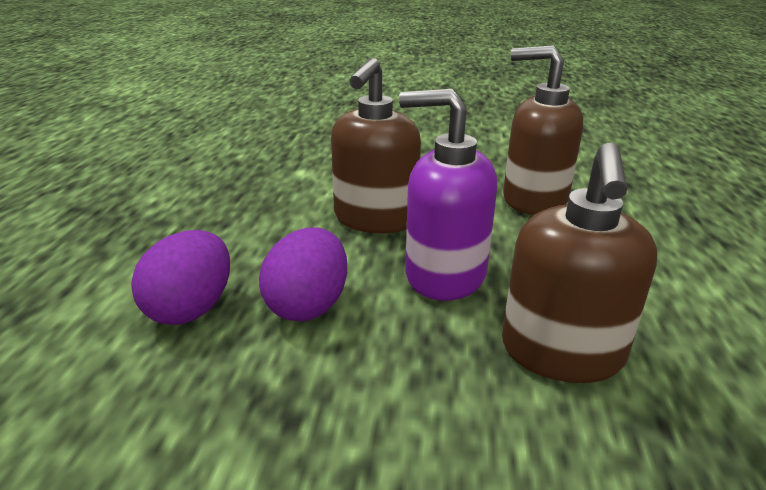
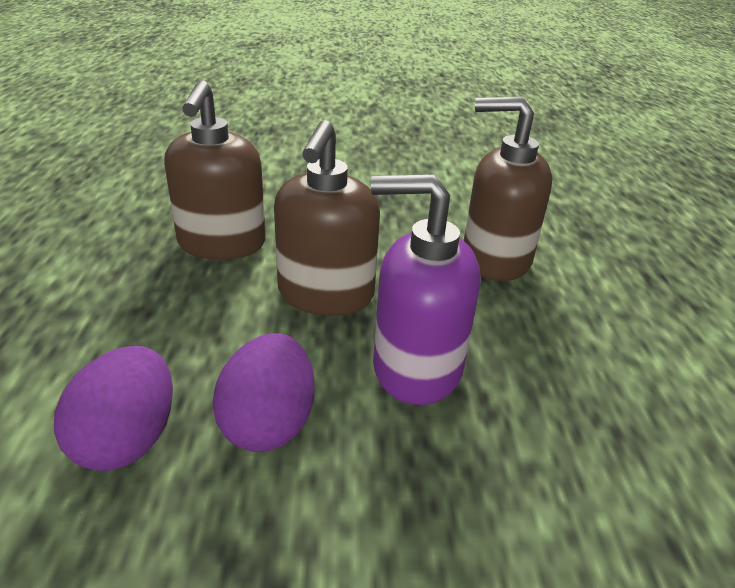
camera: 10 degrees left, 5 degrees up
(561, 353) = (558, 464): brown soap dispenser -> brown soap dispenser (221, 244)

